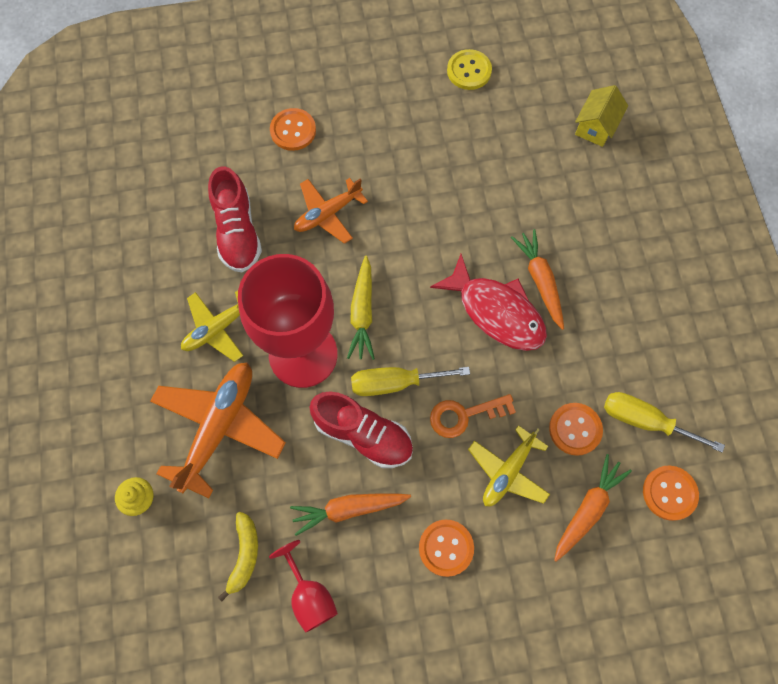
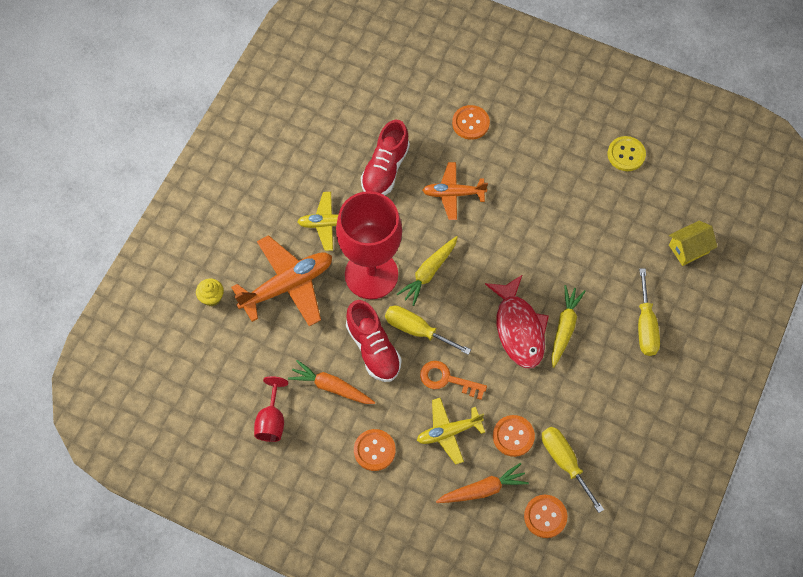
camera: 35 degrees right, 5 degrees down
(244, 555) = (249, 371): yellow banana -> none
(540, 281) = (564, 328): orange carrot -> yellow carrot
(614, 228) = (645, 326): none -> yellow screwdriver

